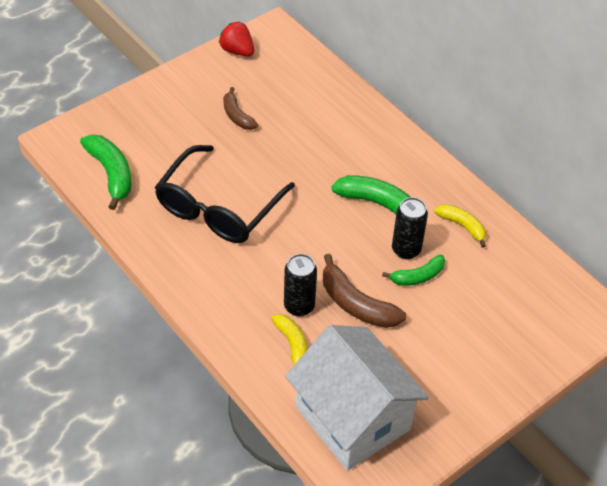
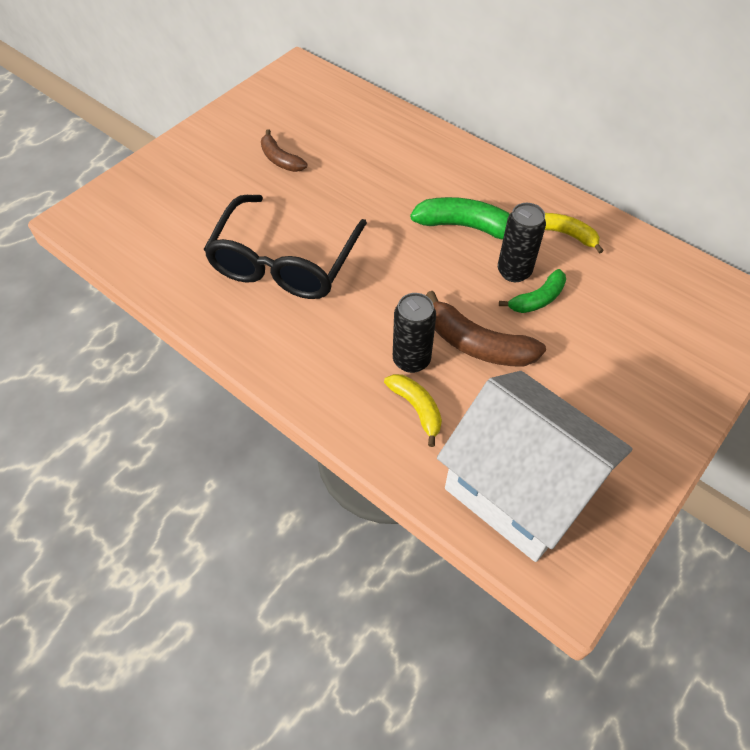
camera: 10 degrees left, 5 degrees up
(111, 174) = (148, 246): green banana -> none
(237, 51) = (263, 94): red strawberry -> none

